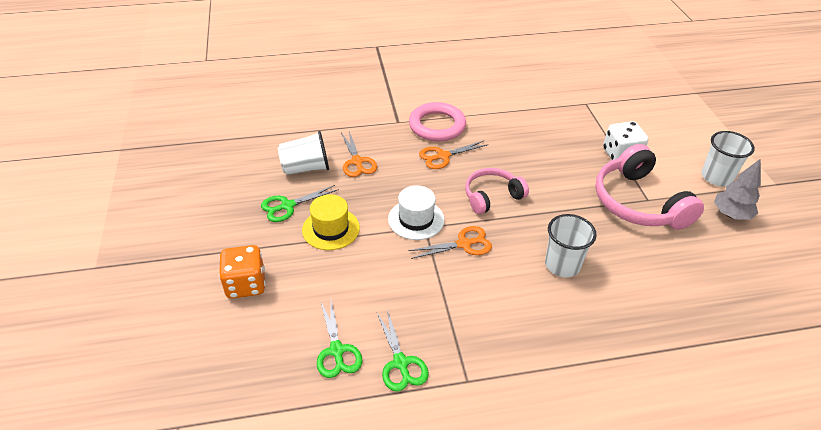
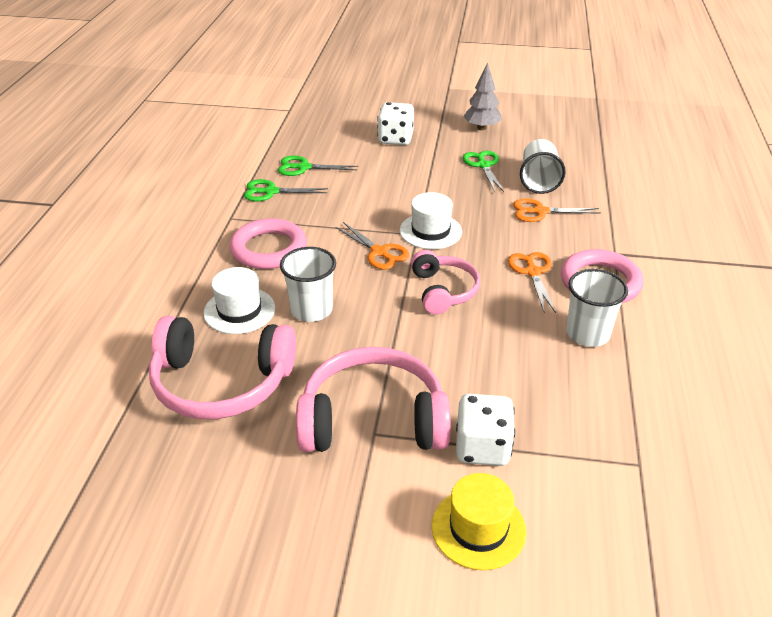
camera: 110 degrees right, 5 degrees down
(246, 284) = (395, 139): orange dice -> white dice
(331, 229) = (441, 183): yellow hat -> yellow hat (478, 528)
(464, 244) = (379, 252): orange scissors -> orange scissors turned 45 degrees counterclockwise
(501, 324) = (269, 249): none -> pink ring
(594, 311) = (239, 310): none -> white hat
(673, 290) = (221, 383): none -> pink headphones
(716, 177) = (384, 553): white cup -> white cup (587, 334)
(731, 214) = (297, 519): grey tree -> grey tree (481, 128)

